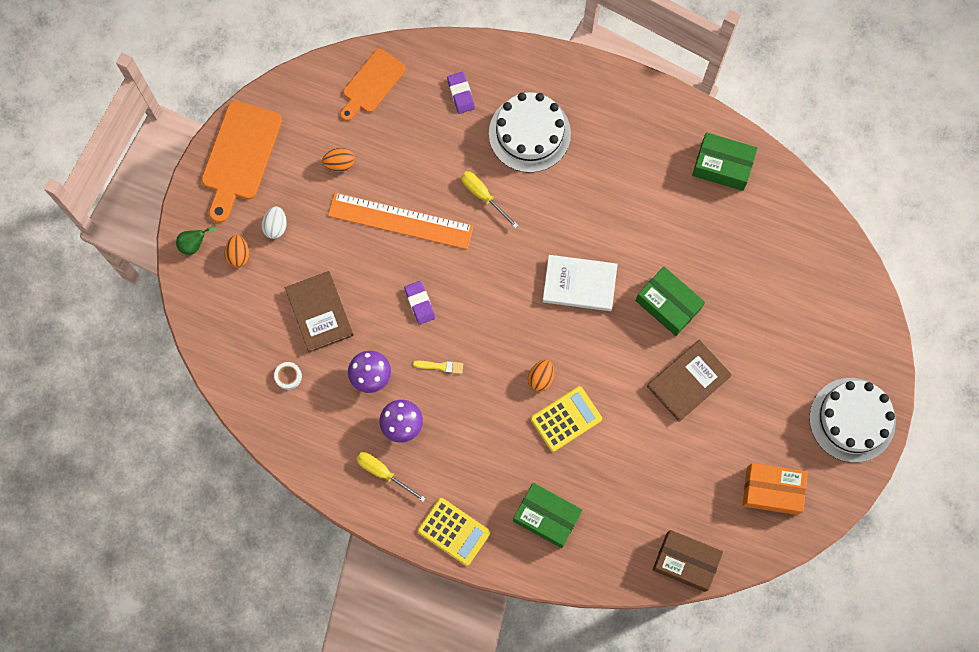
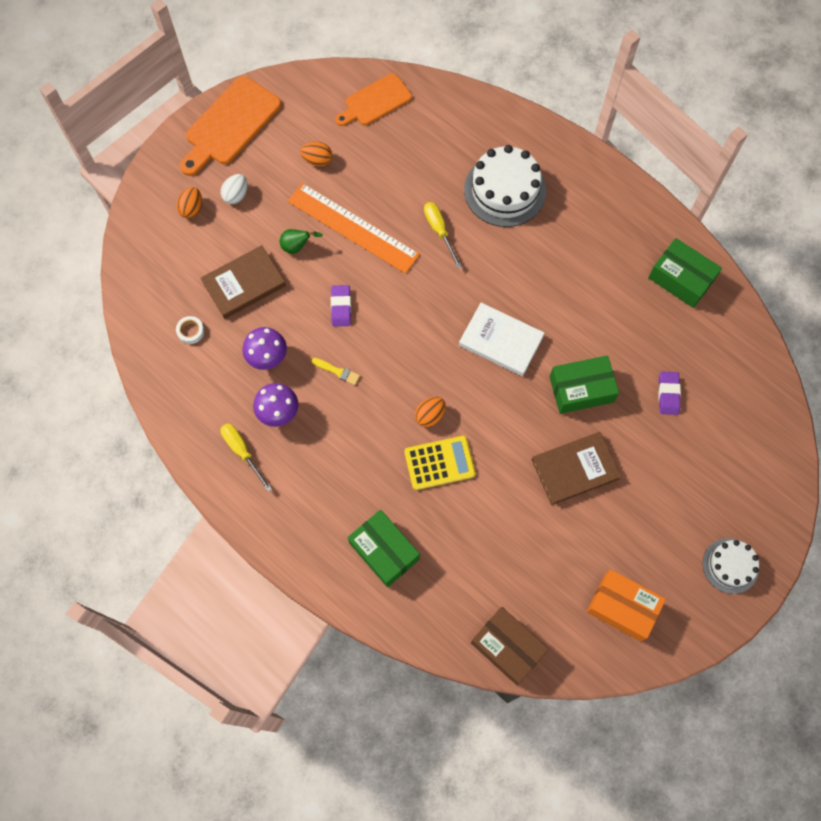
camera: 20 degrees right, 5 degrees down
(194, 244) = (156, 186): green pear -> green pear (297, 246)
(319, 312) = (244, 284): brown book -> brown book turned 60 degrees clockwise
(454, 531) = (287, 532): yellow calculator -> none
(461, 94) = (453, 135): purple eraser -> purple eraser (668, 394)
(668, 304) = (581, 389): green box -> green box turned 75 degrees counterclockwise
(852, 420) = (730, 565): white cake -> white cake, size x0.60

